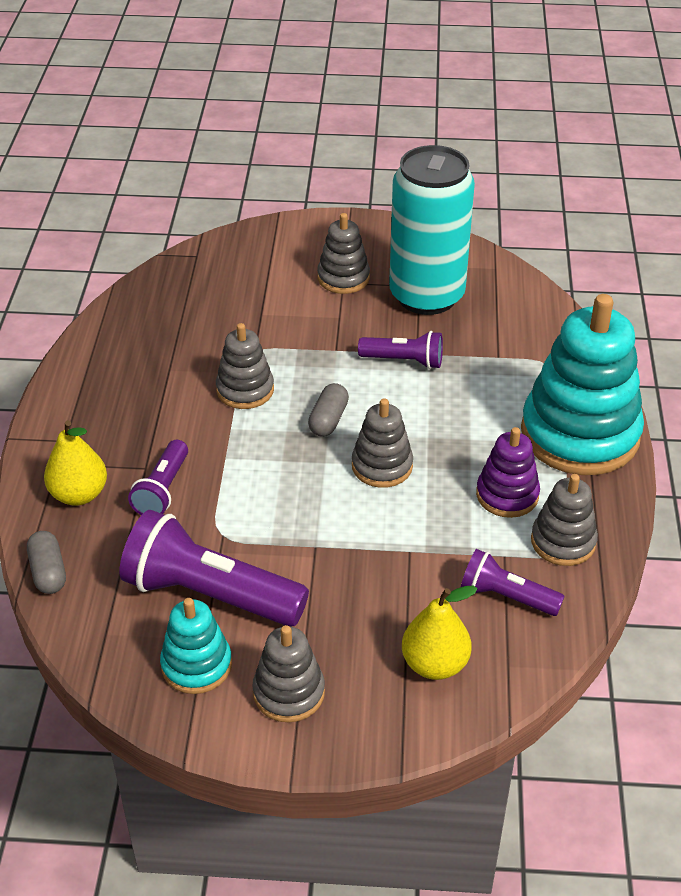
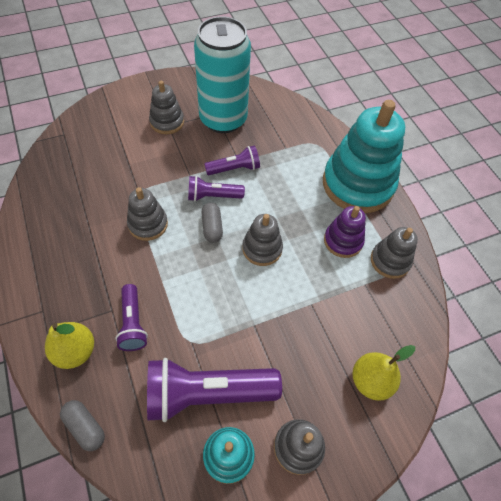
camera: 30 degrees left, 15 degrees up
(506, 596) = (382, 313): purple flashlight -> purple flashlight (213, 196)

